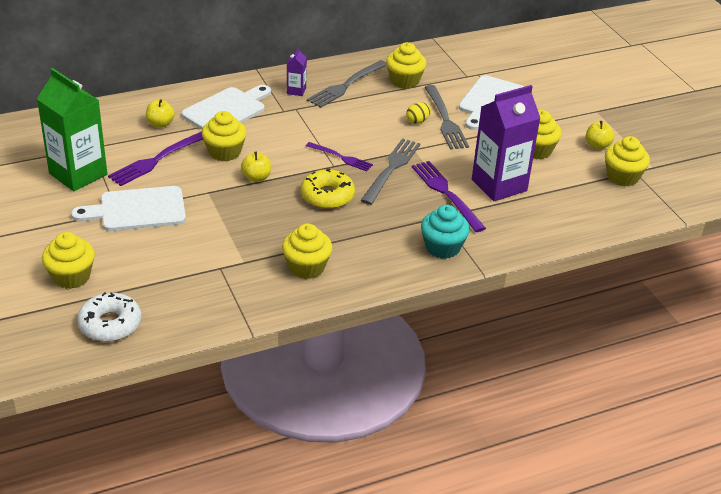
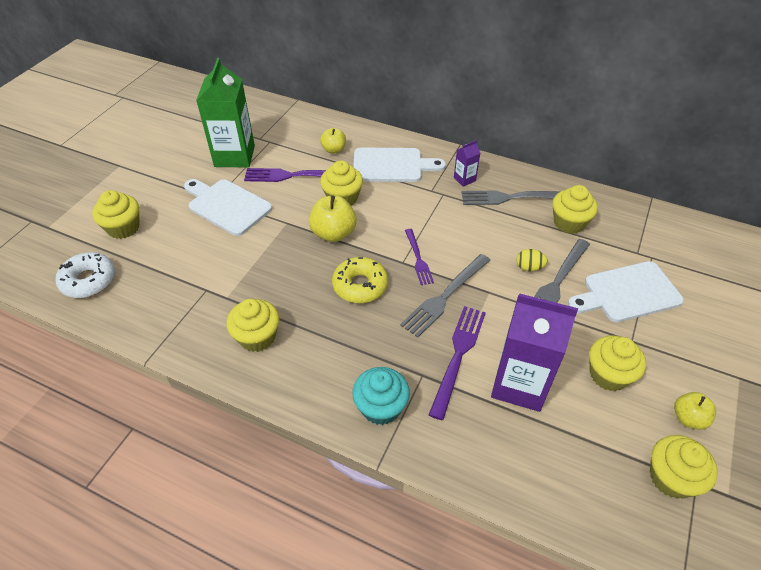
camera: 50 degrees right, 10 degrees up
(256, 177) = (333, 233): yellow apple -> yellow apple, size x1.60
(391, 168) = (444, 297): grey fork -> grey fork turned 150 degrees clockwise

